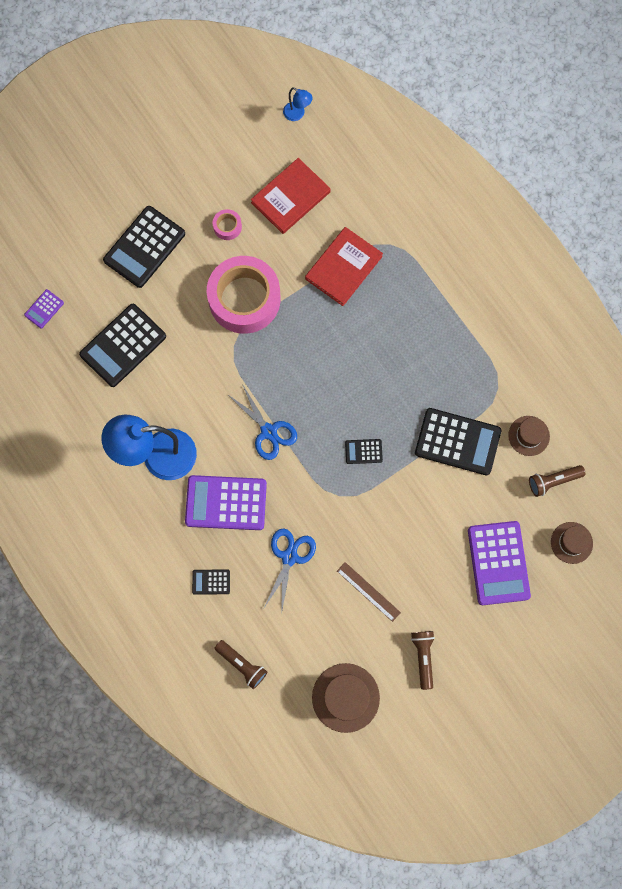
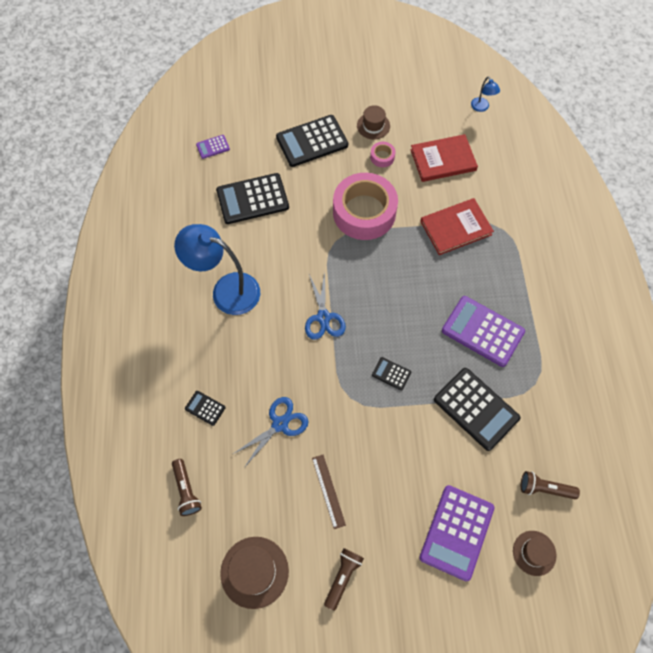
camera: 30 degrees right, 10 degrees down
(226, 503) = (256, 353): purple calculator -> purple calculator (482, 331)
(529, 435) = (542, 437): brown hat -> brown hat (373, 126)

